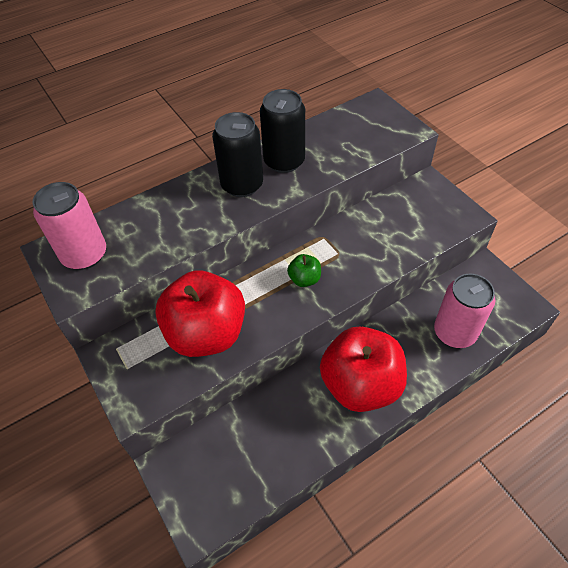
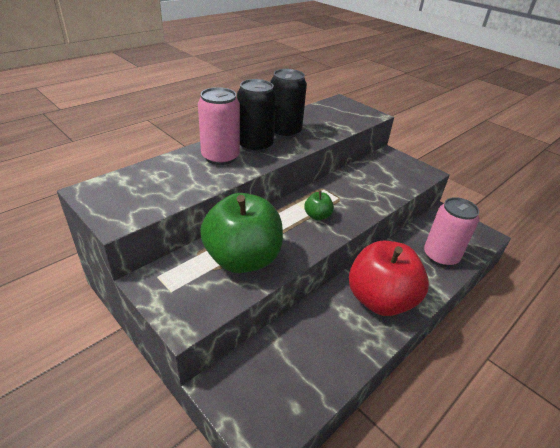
camera: 15 degrees left, 15 degrees down
(84, 255) = (123, 193): pink can -> pink can (220, 157)
(206, 333) = (243, 259): red apple -> green apple

